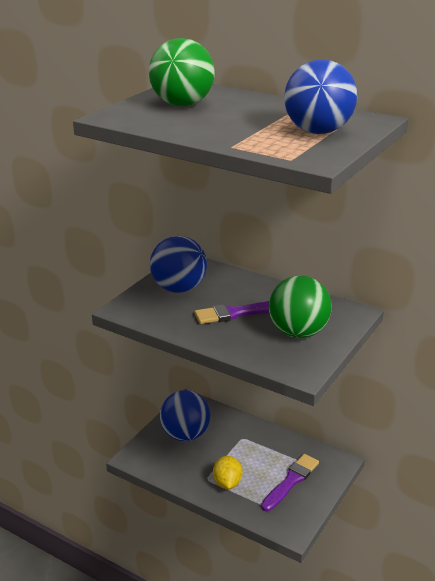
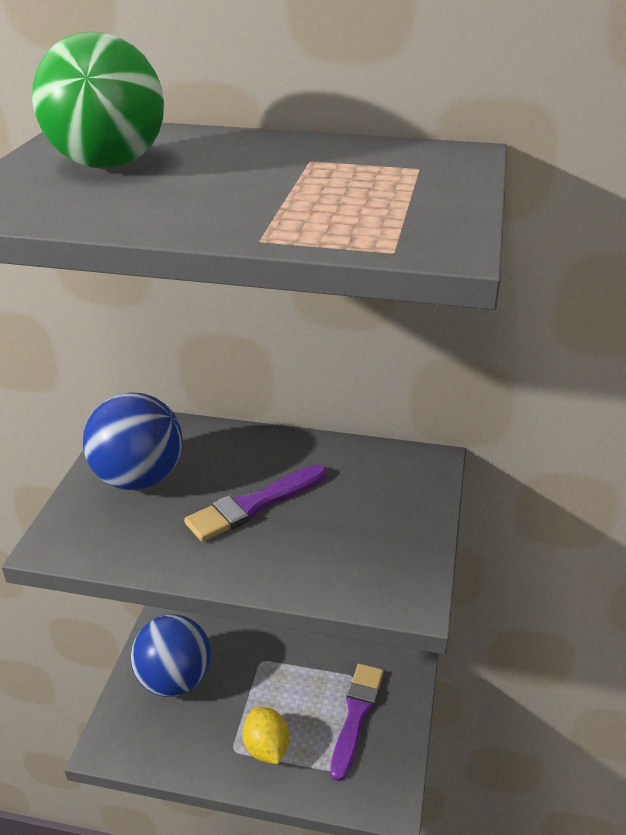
camera: 20 degrees left, 5 degrees up
(298, 332) = (365, 520): green ball -> none
(318, 131) = (391, 187): blue ball -> none

